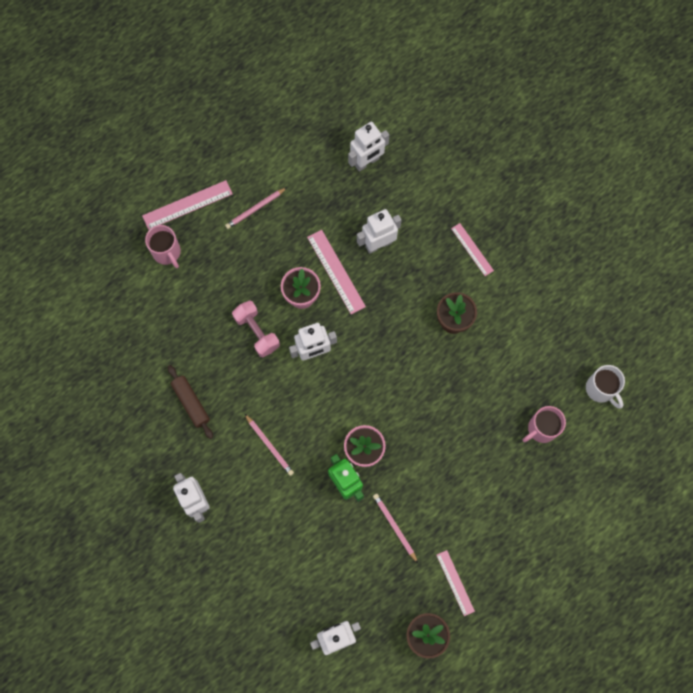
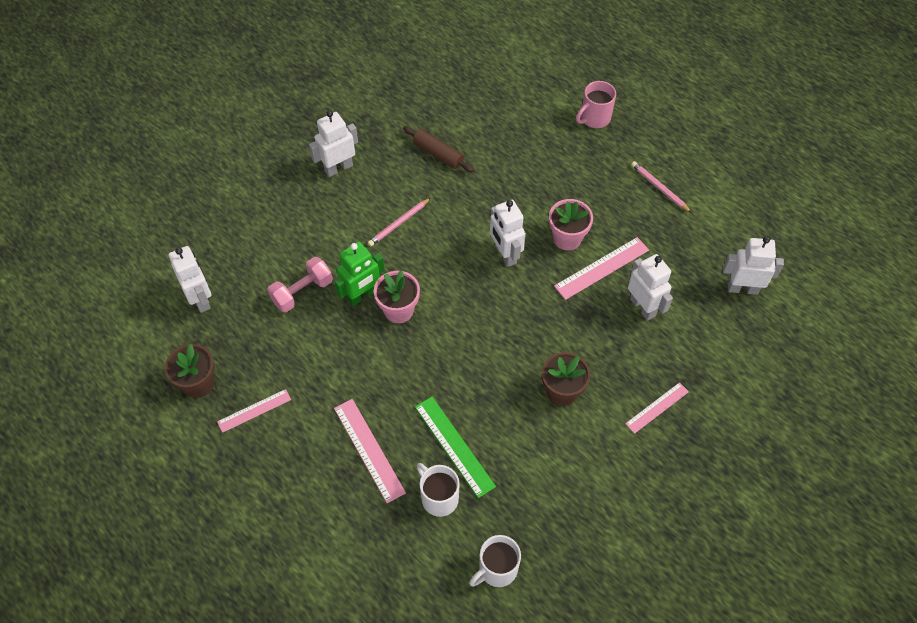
camera: 85 degrees right, 15 degrees down
(187, 204) = (651, 129): pink ruler -> pink ruler (369, 449)
(191, 403) = (438, 154): brown rolling pin -> brown rolling pin turned 75 degrees clockwise
(257, 332) = (520, 202): pink dumbbell -> pink dumbbell (302, 292)
(367, 162) = (742, 288): white robot -> white robot turned 135 degrees clockwise
(394, 527) = (316, 346): pink pencil -> none
(497, 413) = (454, 446): none -> green ruler
(541, 429) = (439, 498): pink mug -> white mug

